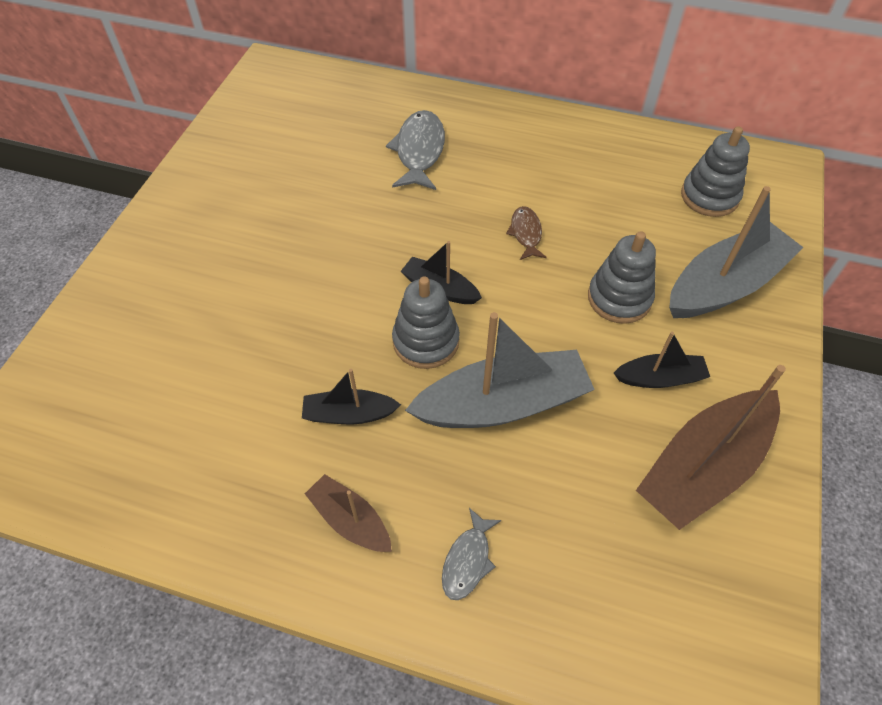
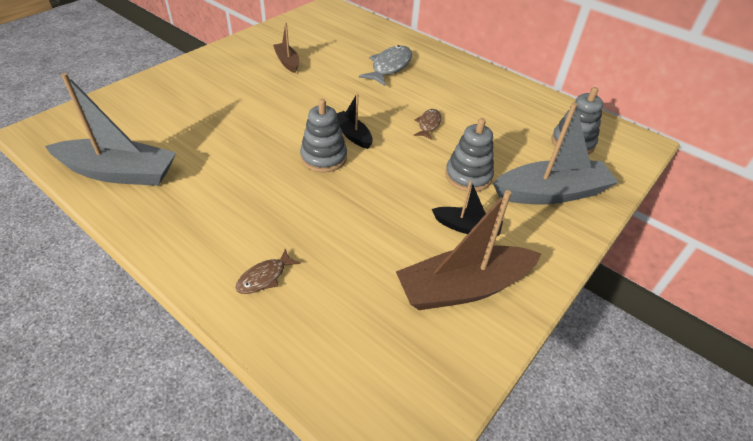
camera: 20 degrees right, 10 degrees down
(349, 414) = (249, 177): black boat -> none
(350, 520) = (209, 229): brown boat -> brown boat (287, 62)
(468, 560) = (264, 277): grey fish -> brown fish
(502, 404) = (348, 205): grey boat -> grey boat (119, 172)

